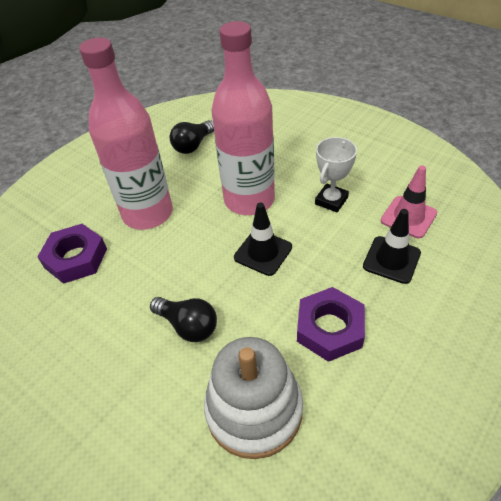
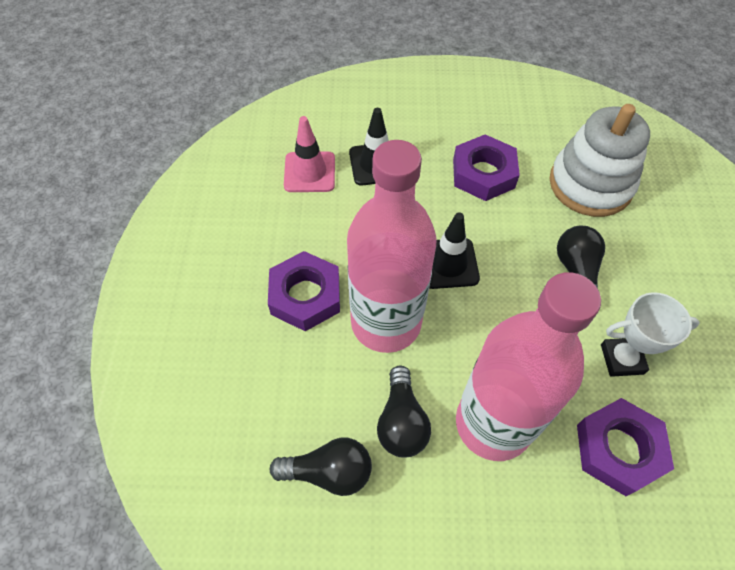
camera: 130 degrees left, 10 degrees up
(188, 179) = (401, 422): none -> black light bulb
(299, 174) = (305, 296): none -> purple nut
(331, 201) = (330, 243): white trophy -> white trophy (622, 359)

